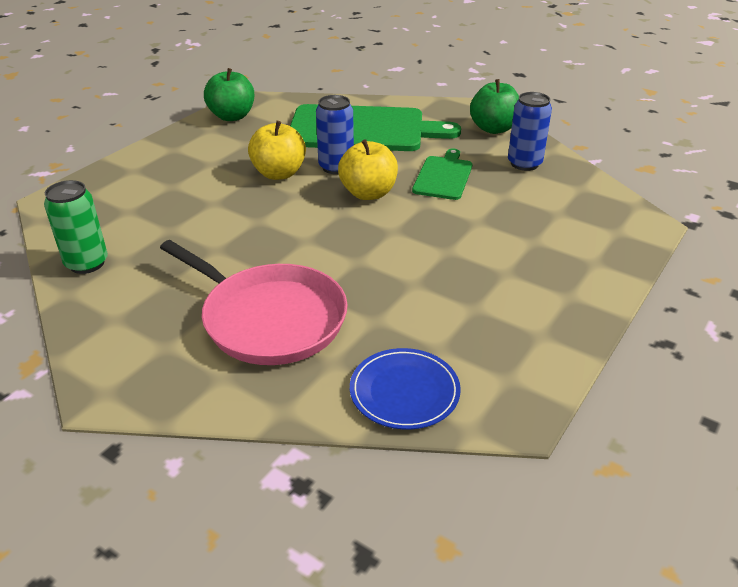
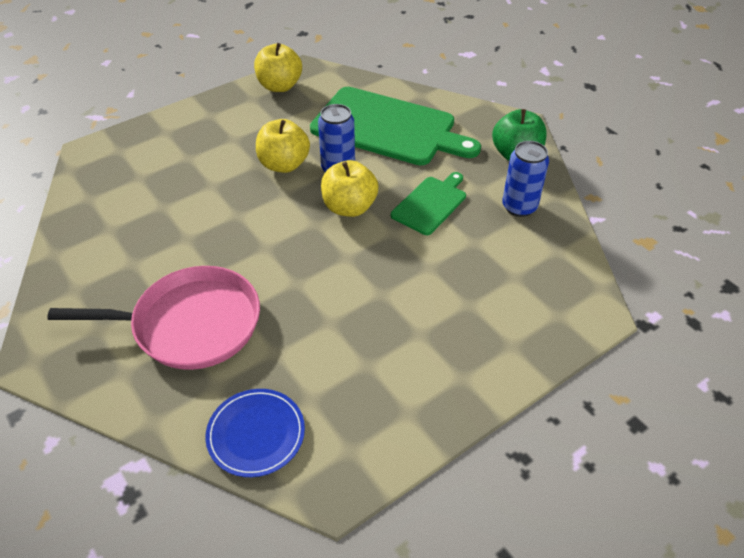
camera: 20 degrees right, 10 degrees up
(87, 263) = (82, 226): green can -> none
(232, 116) = (279, 86): green apple -> yellow apple
(269, 318) = (190, 324): pink pan -> pink pan turned 60 degrees counterclockwise

